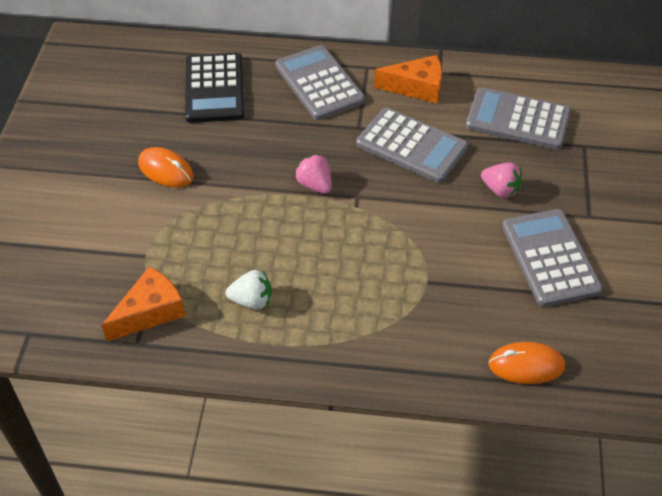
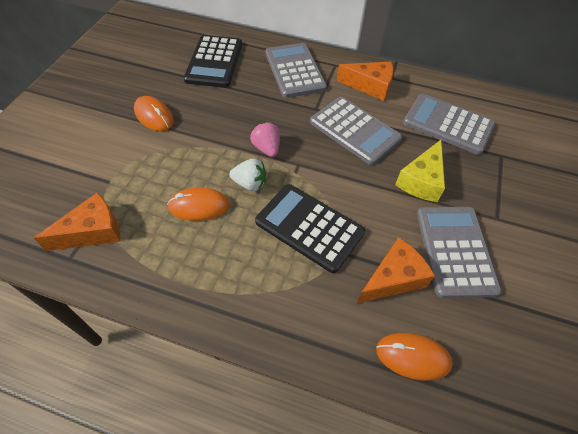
camera: 10 degrees right, 5 degrees up
(252, 301) = (180, 238): white strawberry -> white strawberry (250, 184)
(259, 263) = (199, 206): none -> orange mouse
(389, 263) = (309, 227): none -> black calculator
(491, 297) = (393, 278): none -> orange cheese
(500, 190) = (421, 180): pink strawberry -> yellow cheese

